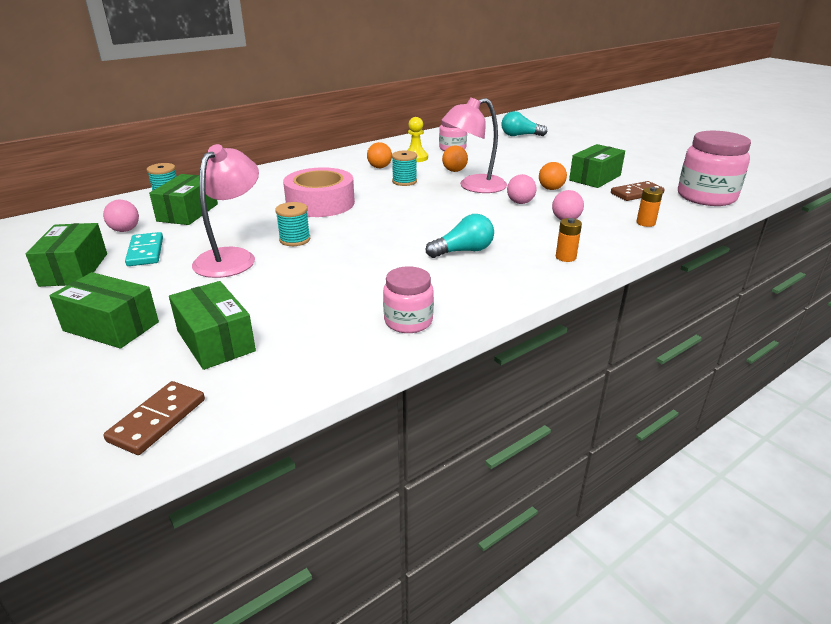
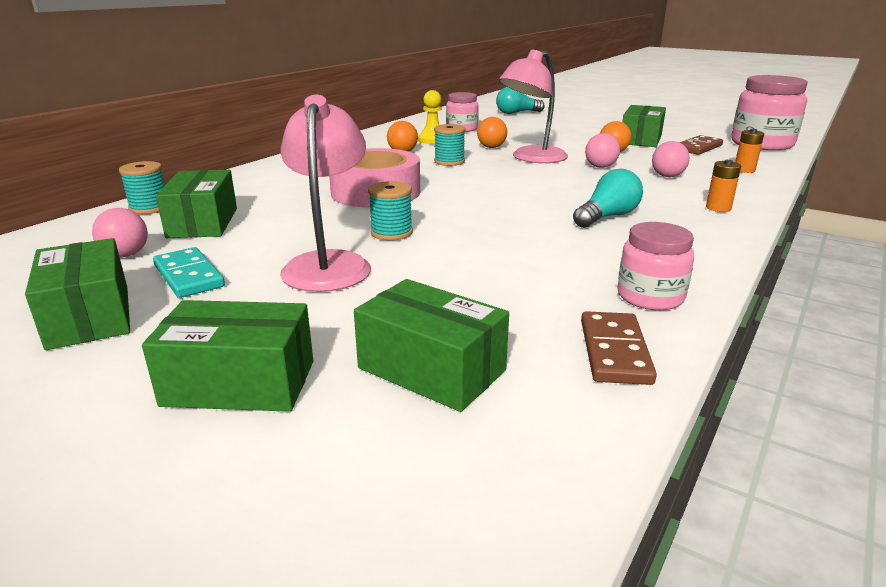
camera: 20 degrees left, 5 degrees down
(158, 420) = (479, 506): brown domino -> brown domino (615, 351)

